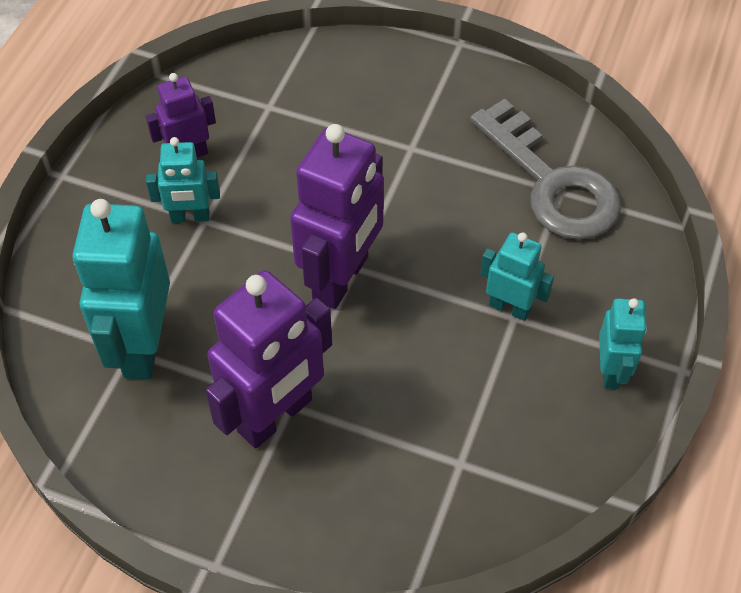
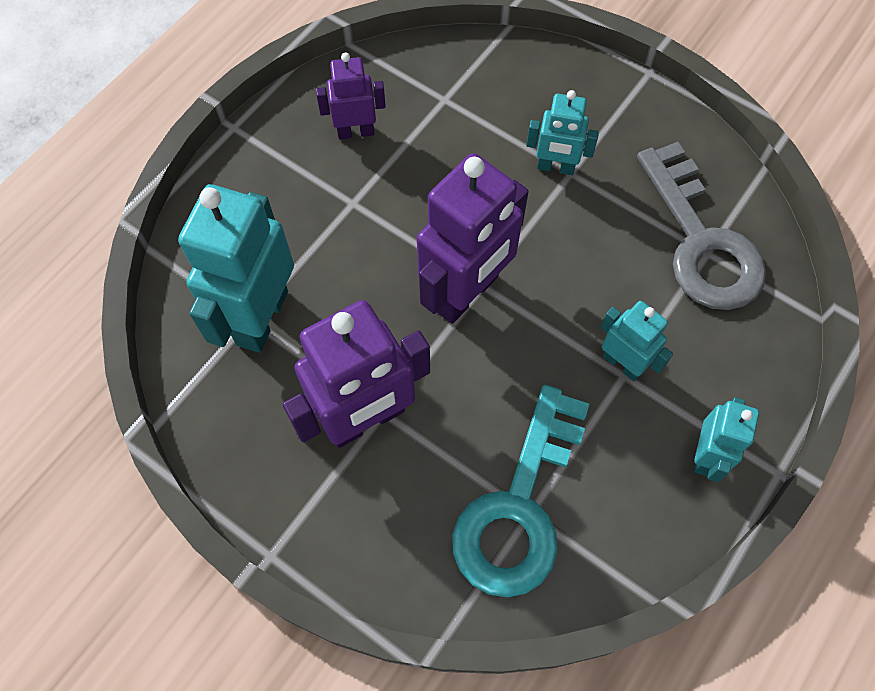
camera: 15 degrees right, 10 degrees up
(190, 217) = (340, 196): turquoise robot -> turquoise robot (555, 167)
(448, 459) = (519, 507): none -> turquoise key

